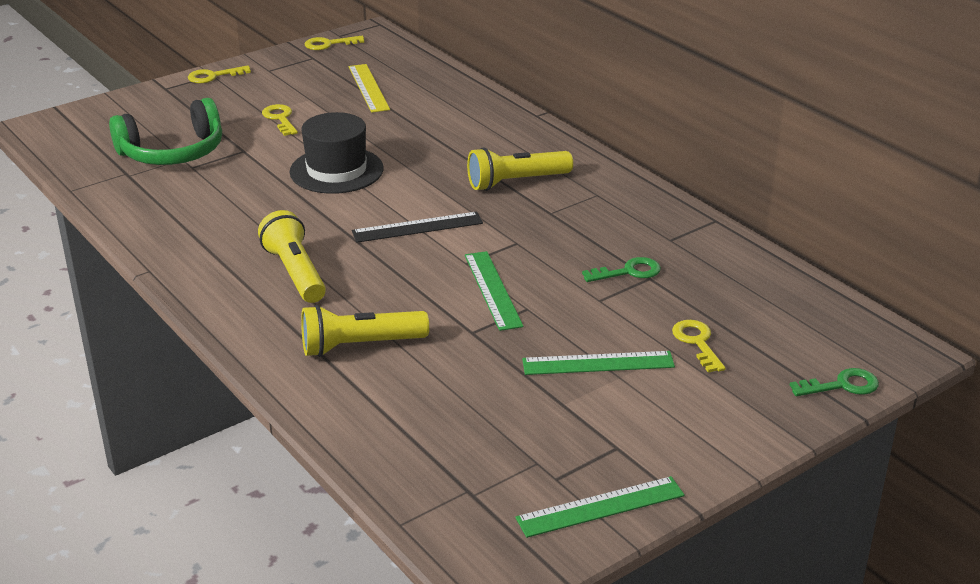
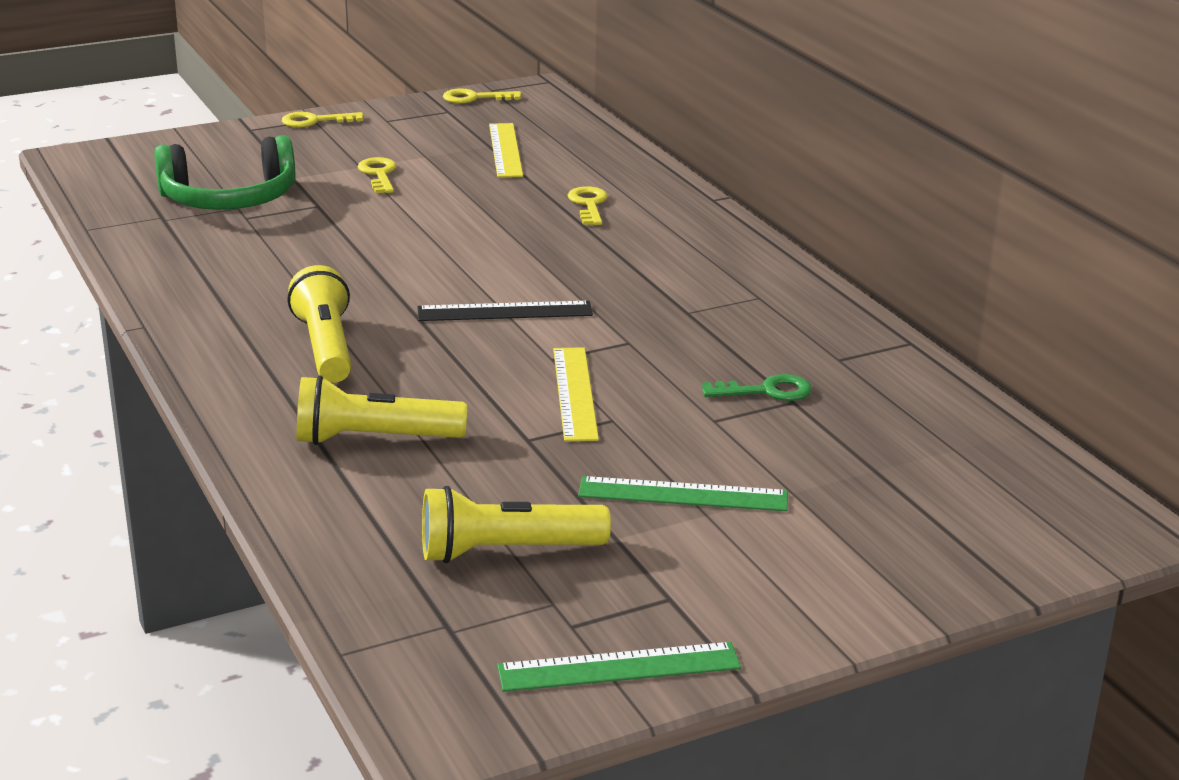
camera: 10 degrees right, 5 degrees down
(336, 170) = (426, 238): black hat -> none
(492, 290) = (574, 393): green ruler -> yellow ruler
(516, 182) = (656, 272): yellow flashlight -> yellow flashlight (507, 551)
(697, 342) = (830, 485): yellow key -> yellow key (589, 205)
(842, 385) = (1017, 560): green key -> none

